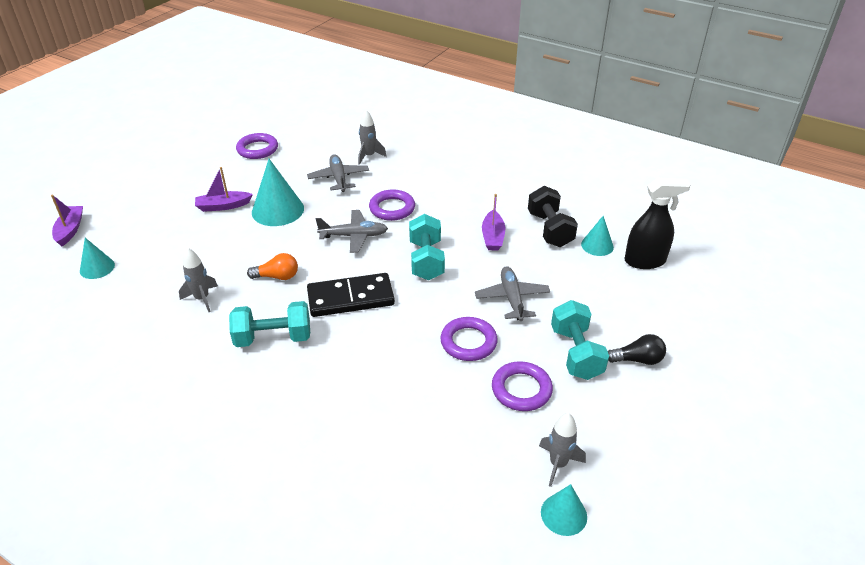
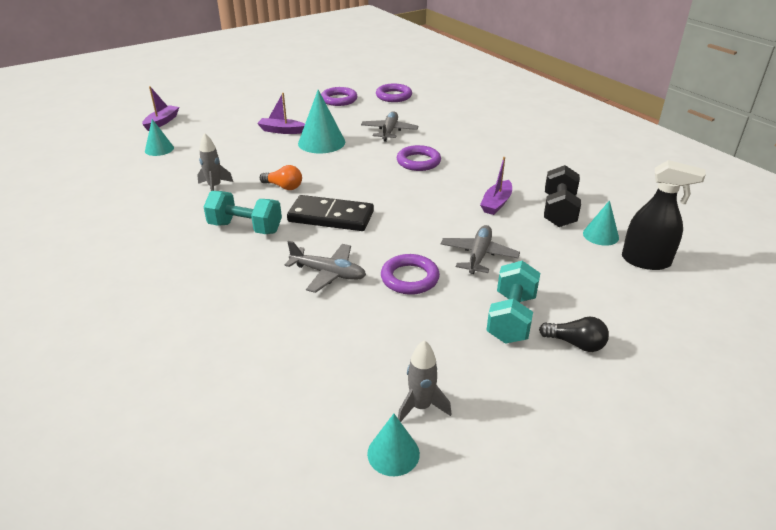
camera: 25 degrees right, 5 degrees down
(354, 236) = (369, 174): grey plane -> grey plane (328, 273)
(369, 156) = (427, 121): grey rocket -> none
(426, 260) = (419, 206): turquoise dumbbell -> none
(521, 389) = (432, 331): purple ring -> purple ring (394, 96)

